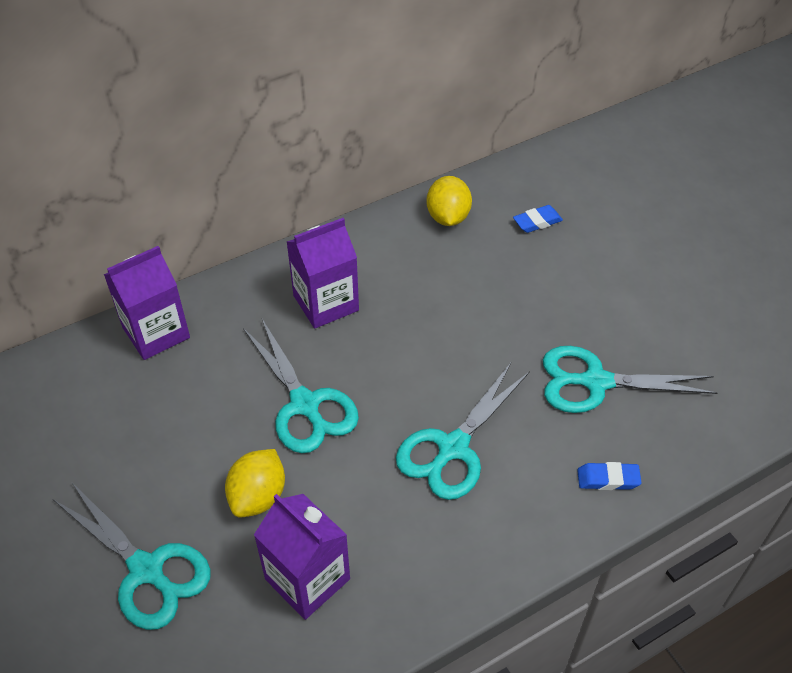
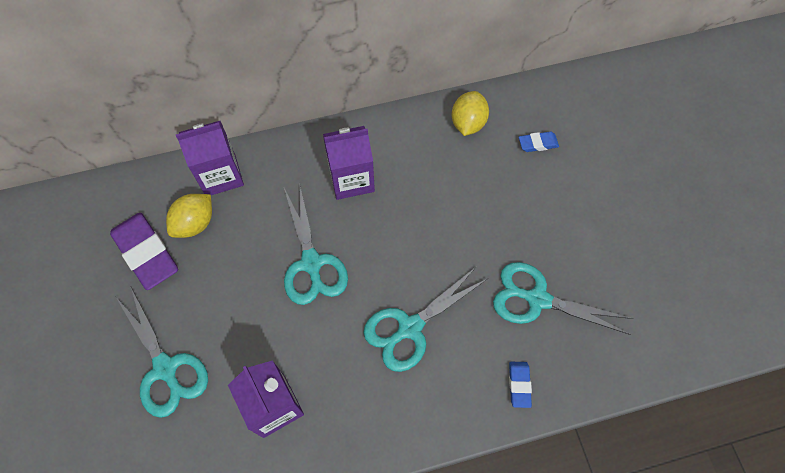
camera: 15 degrees right, 15 degrees up
(81, 441) = (146, 253): none -> purple eraser
(258, 496) = (257, 331): yellow lemon -> yellow lemon (195, 223)
(608, 479) = (519, 385): blue eraser -> blue eraser turned 75 degrees clockwise

